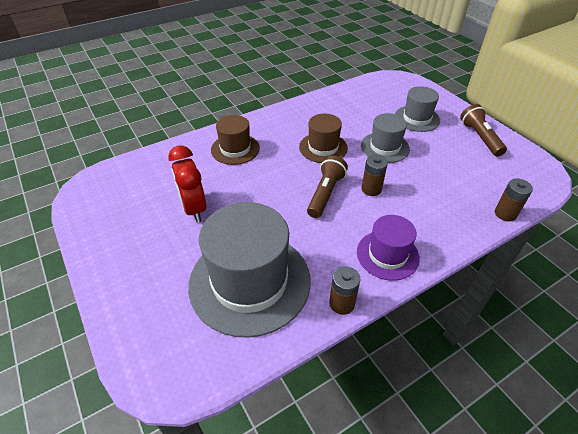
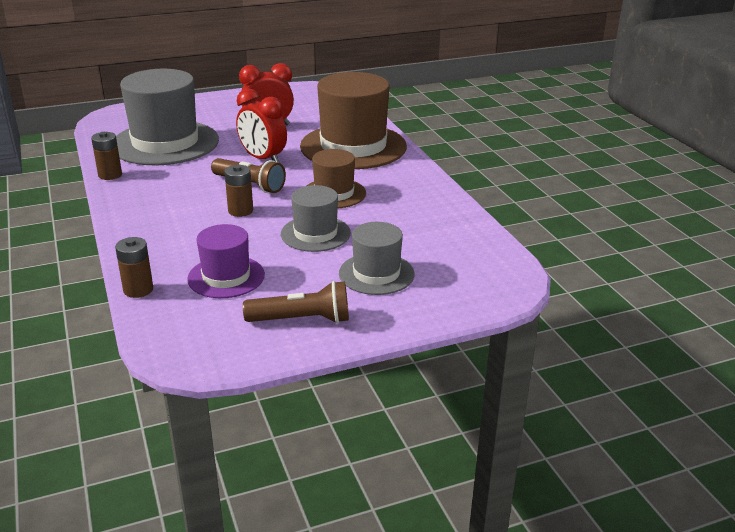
camera: 100 degrees right, 15 degrees down
(235, 149) = (353, 146): brown hat -> brown hat, size x1.86
(273, 196) = (263, 159): none -> red clock
(387, 255) = (142, 203): purple hat -> purple hat (226, 277)

